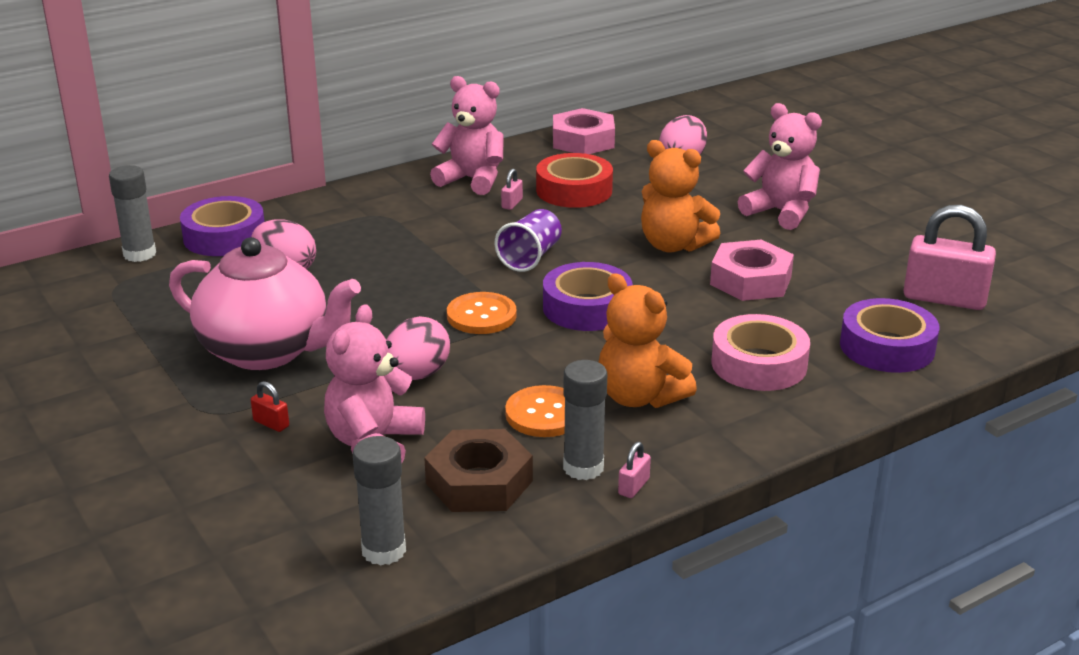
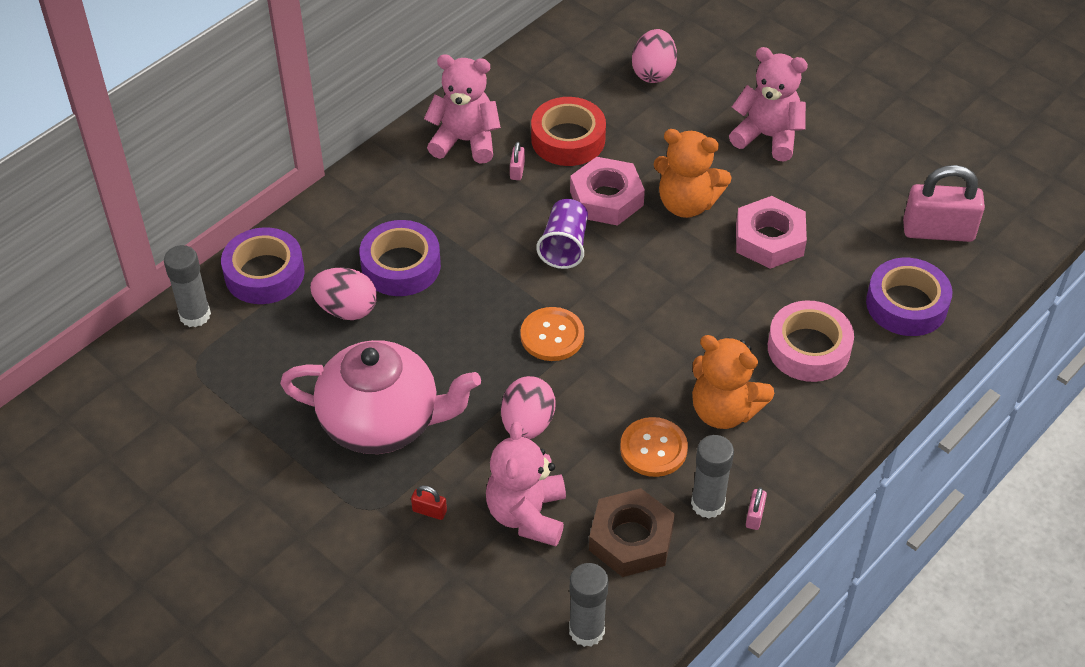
camera: 15 degrees left, 20 degrees up
(583, 141) = (548, 58): pink nut -> pink nut (606, 198)
(587, 307) = (640, 306): purple tape -> purple tape (401, 266)

